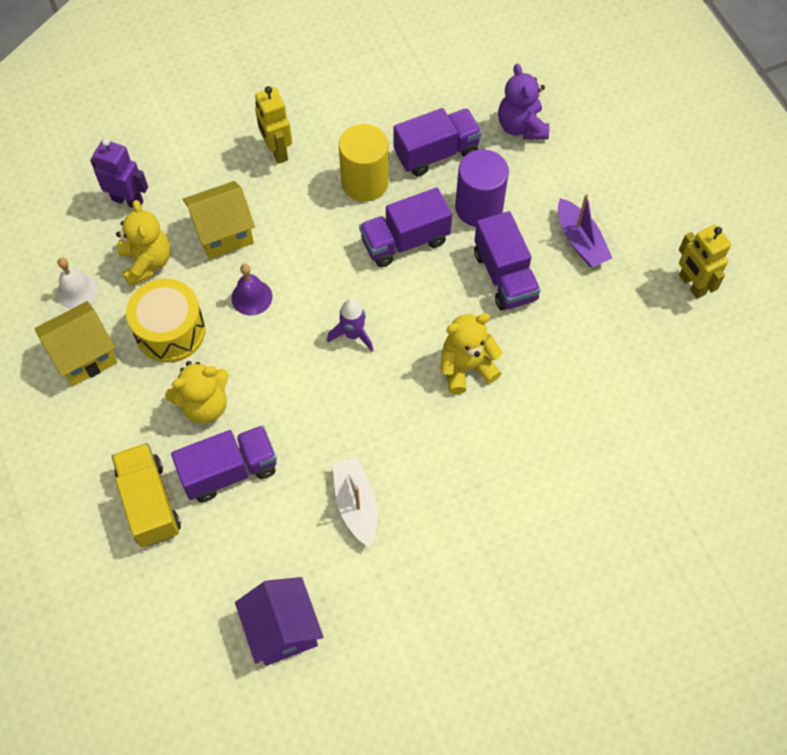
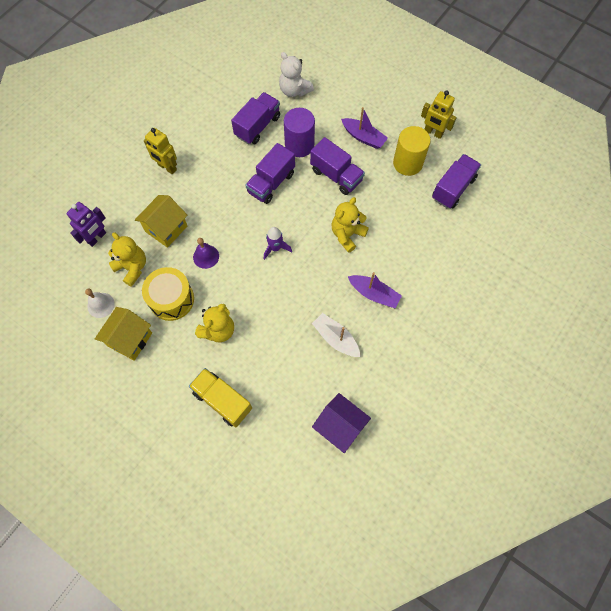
camera: 30 degrees left, 5 degrees up
(128, 200) = (97, 238): purple robot -> purple robot turned 135 degrees clockwise
(229, 471) = (256, 358): purple truck -> purple truck (453, 188)
(365, 182) = (228, 161): yellow cylinder -> yellow cylinder (407, 163)
(451, 472) = (374, 294): none -> purple boat
(521, 127) = (294, 90): purple teddy bear -> white teddy bear

